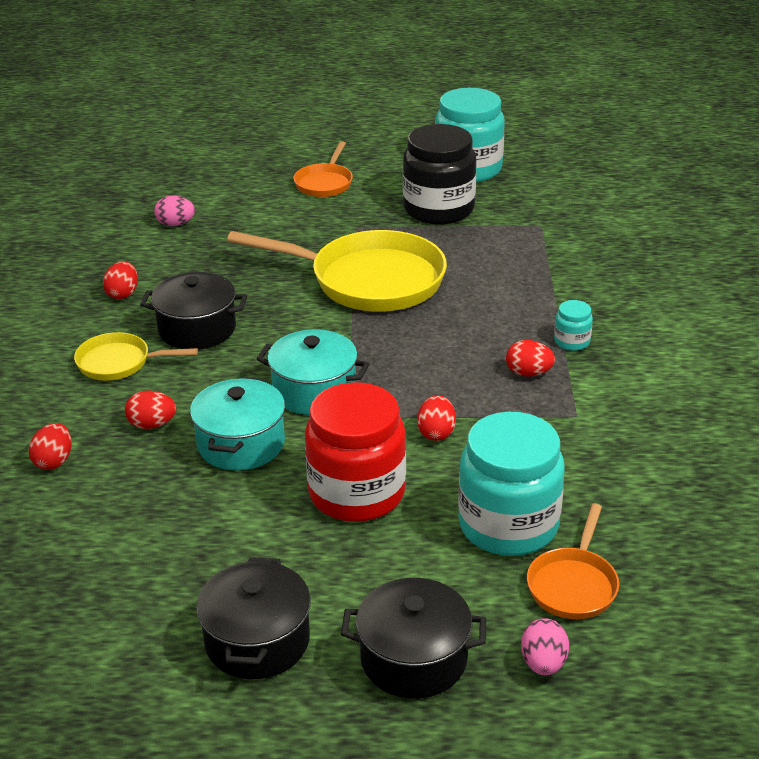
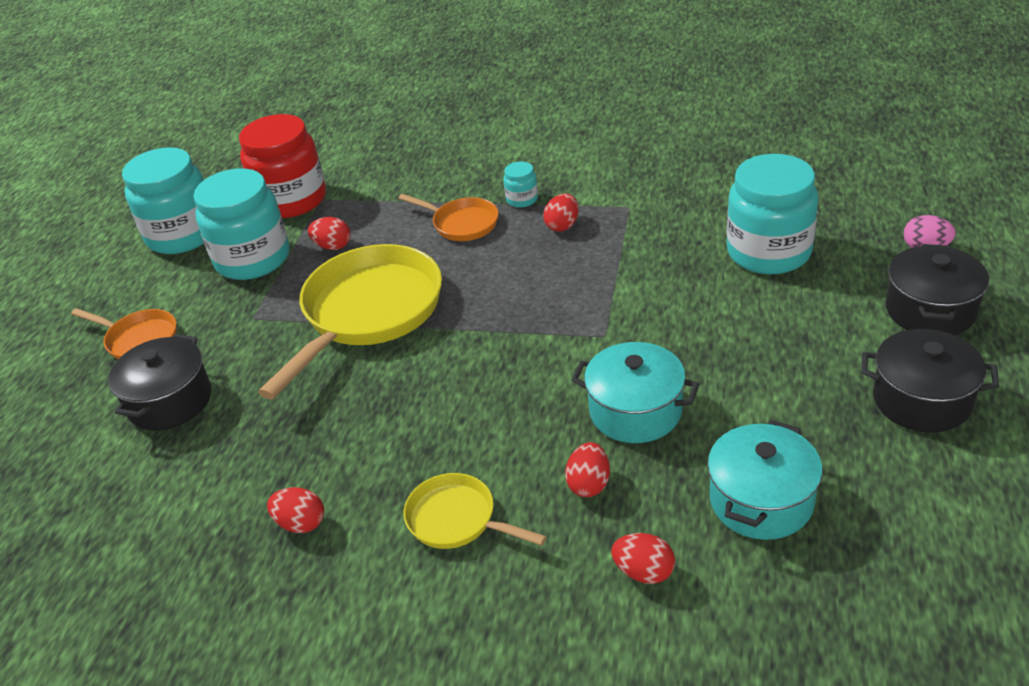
camera: 75 degrees left, 5 degrees up
(119, 363) = (457, 519): yellow pan -> yellow pan turned 105 degrees clockwise
(175, 224) = (153, 475): pink egg -> none
(197, 329) = (410, 449): black pot -> black pot (170, 401)
(314, 391) = (556, 357): turquoise pot -> turquoise pot (761, 500)
(357, 493) = (721, 334): red jar -> red jar (292, 200)
(436, 433) = (639, 282): red egg -> red egg (333, 246)
(438, 209) = (253, 259): black jar -> turquoise jar
(573, 584) = (838, 227): orange pan -> orange pan (461, 223)

